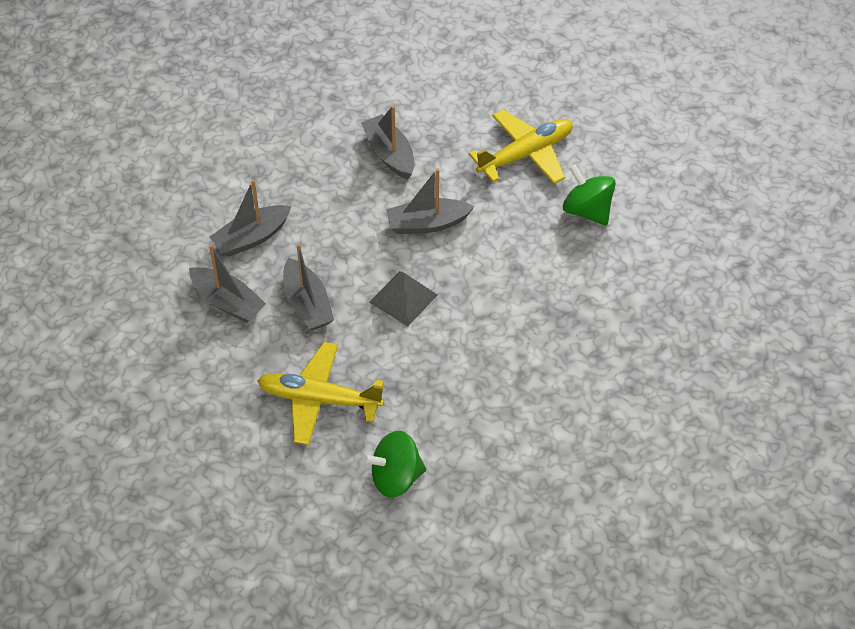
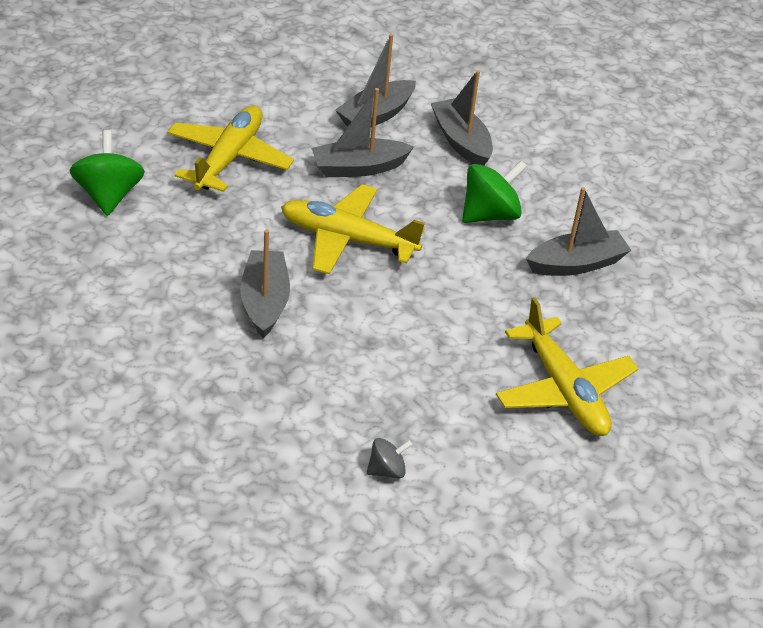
camera: 95 degrees right, 10 degrees down
(403, 298) = (347, 239): grey pyramid -> yellow plane
(427, 224) = (457, 277): grey boat -> grey boat (265, 302)
(587, 210) = (453, 432): green spinning top -> green spinning top (490, 214)
(634, 242) = (387, 470): none -> grey spinning top

